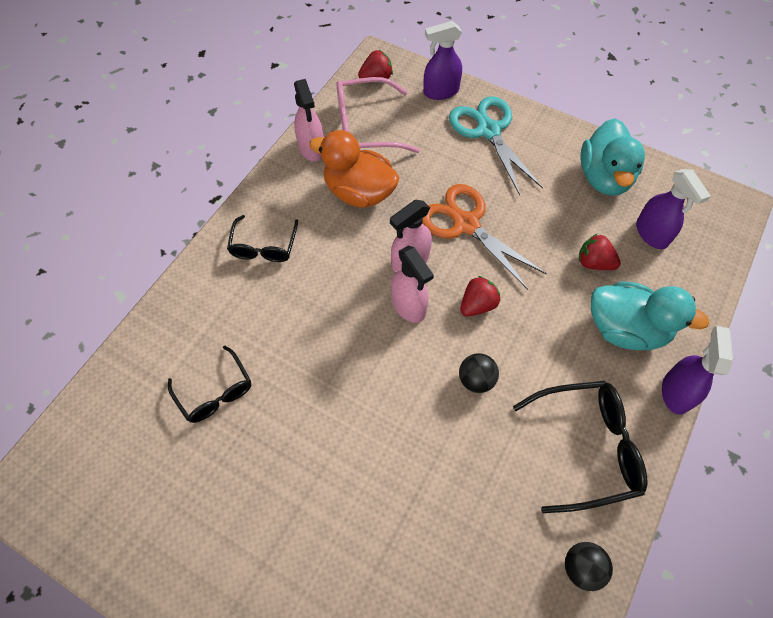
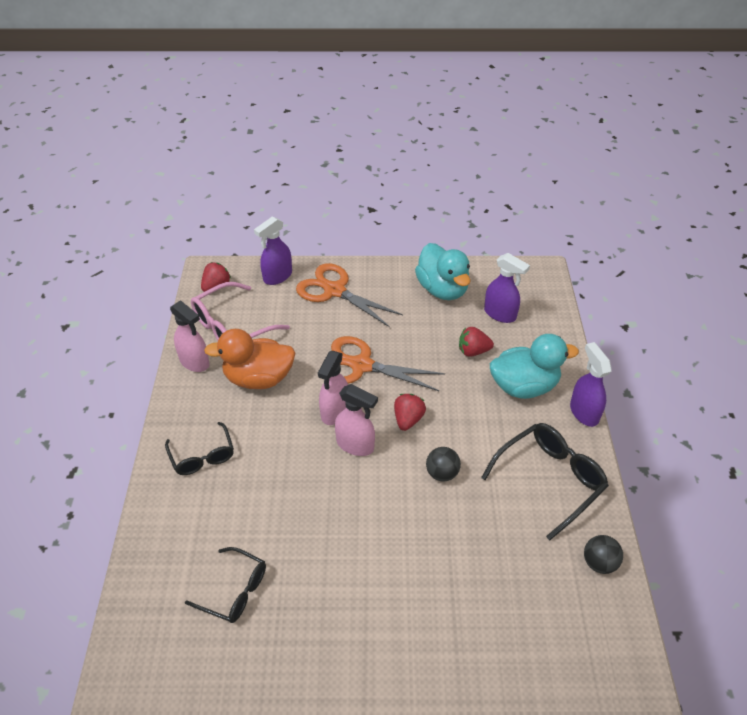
camera: 30 degrees left, 15 degrees down
(488, 130) = (334, 290): turquoise scissors -> orange scissors

